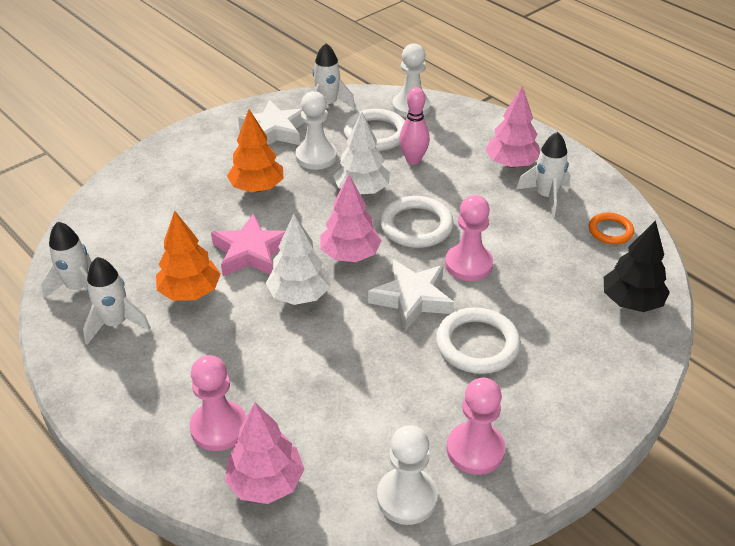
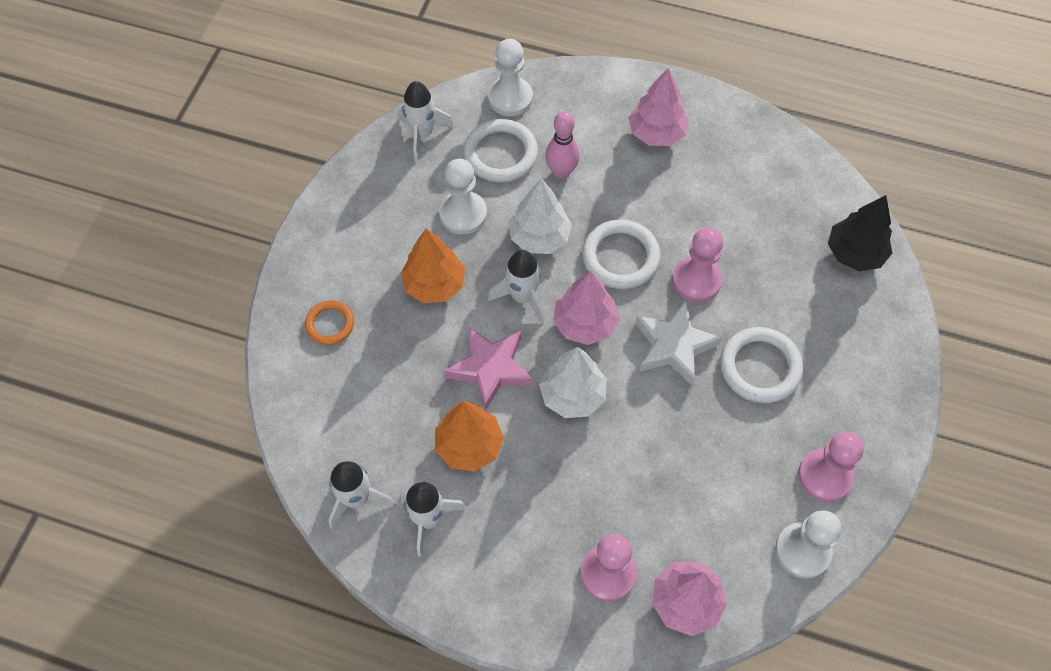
camera: 30 degrees left, 20 degrees up
(274, 131) = (393, 198): white star -> none
(546, 197) = (713, 162): white rocket -> white rocket (522, 297)
(610, 231) = (792, 177): orange ring -> orange ring (330, 324)

